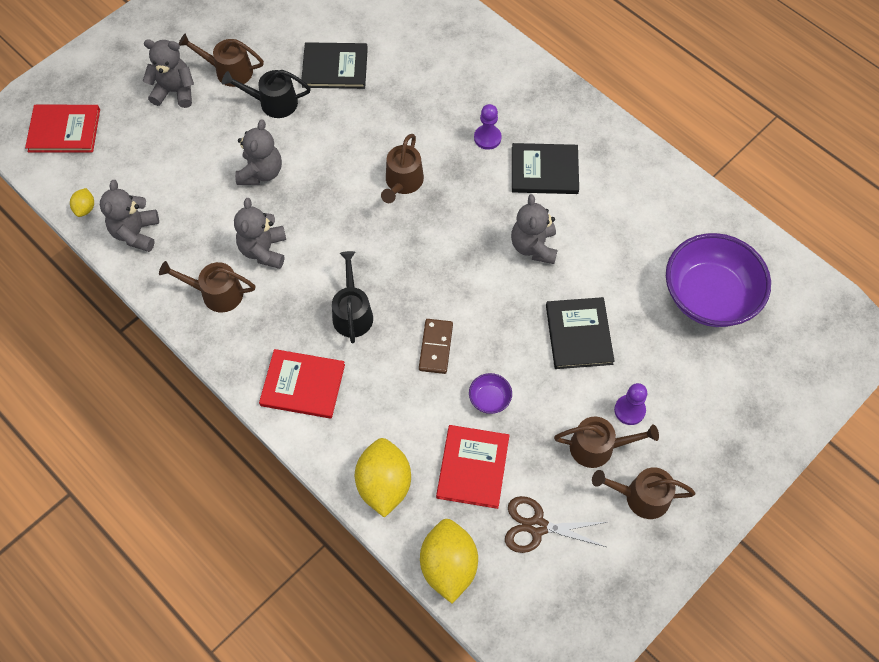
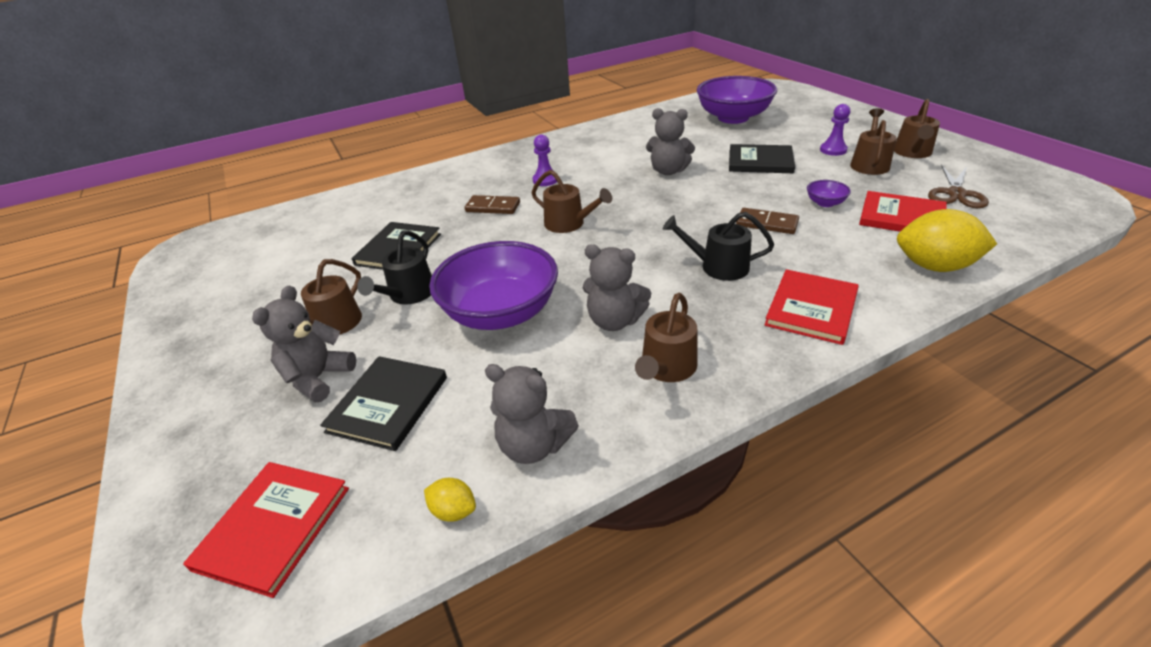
camera: 70 degrees left, 25 degrees down
(261, 172) = (501, 313): grey teddy bear -> purple bowl
(421, 111) = (493, 207): none -> brown domino
(448, 566) = (1018, 239): yellow lemon -> none
(544, 170) = (594, 160): black book -> black book (388, 404)

